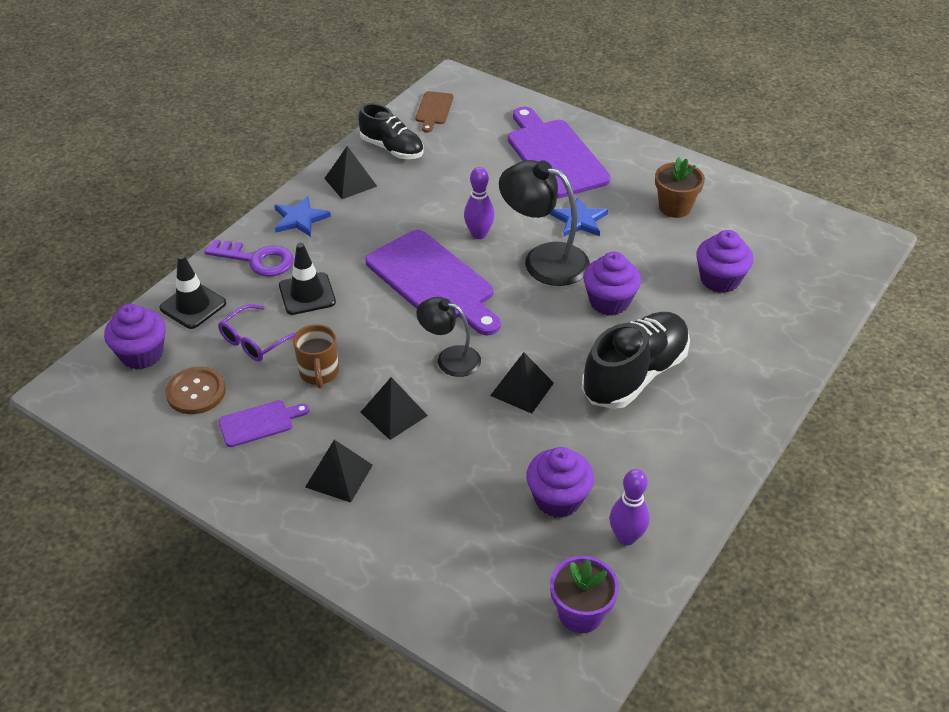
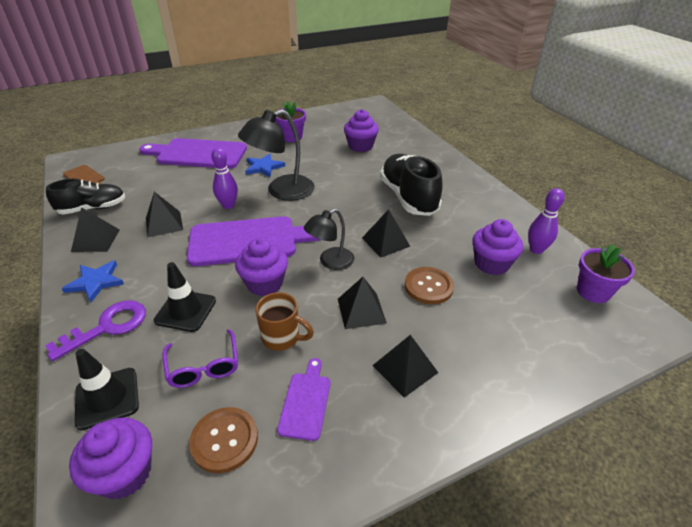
camera: 60 degrees left, 5 degrees down
(410, 208) = (164, 224): none -> black pyramid
(471, 454) = (428, 286): none -> brown button
(609, 302) = (342, 183): purple cupcake -> purple cupcake (264, 283)
(675, 207) = (291, 137): brown flower pot -> purple flower pot

